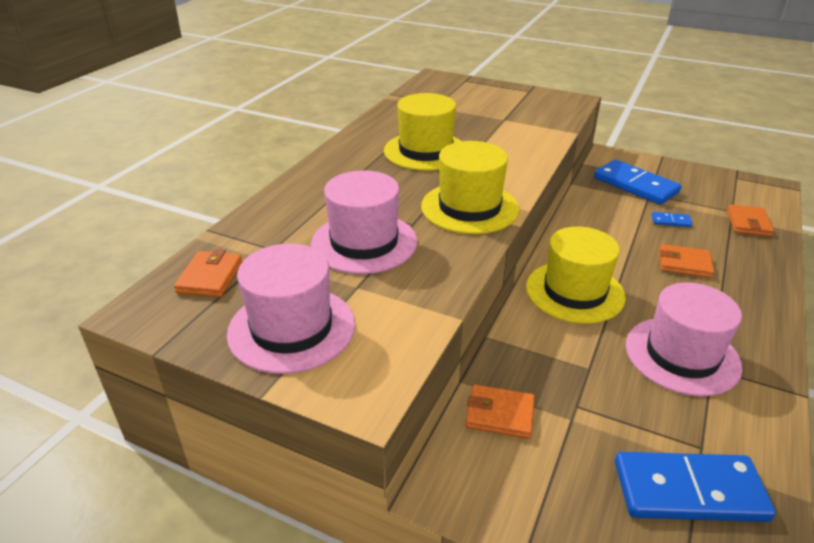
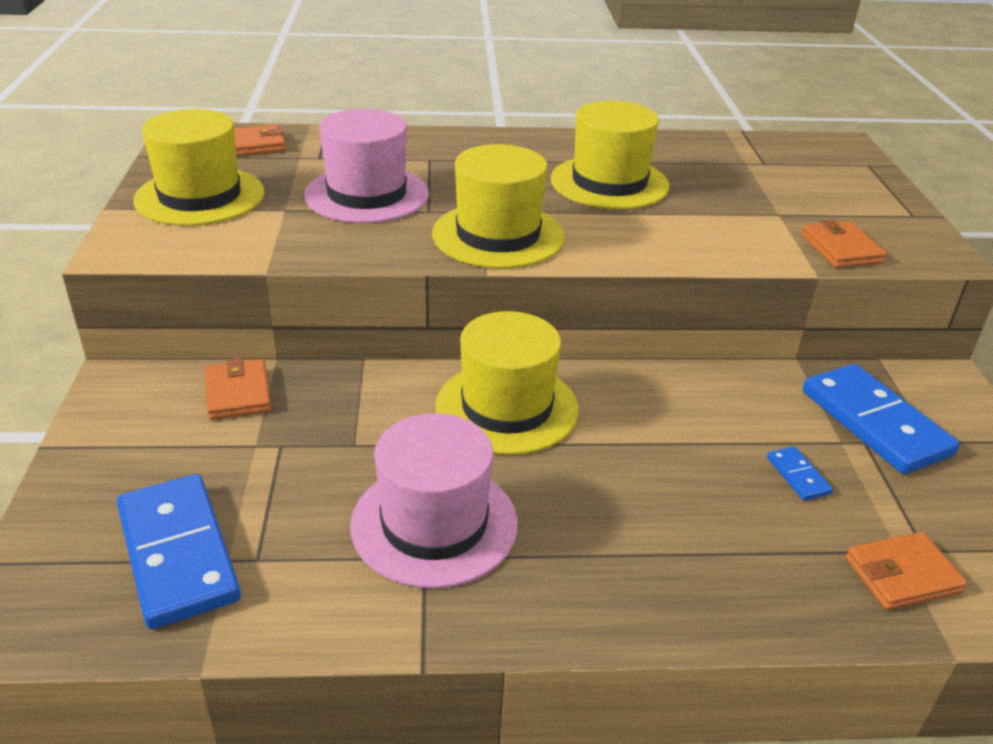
camera: 60 degrees right, 0 degrees up
(291, 328) = (200, 196): pink hat -> yellow hat
(635, 185) = (875, 422): blue domino -> blue domino turned 45 degrees counterclockwise
(684, 264) = (676, 504): orange wallet -> orange wallet (841, 249)

